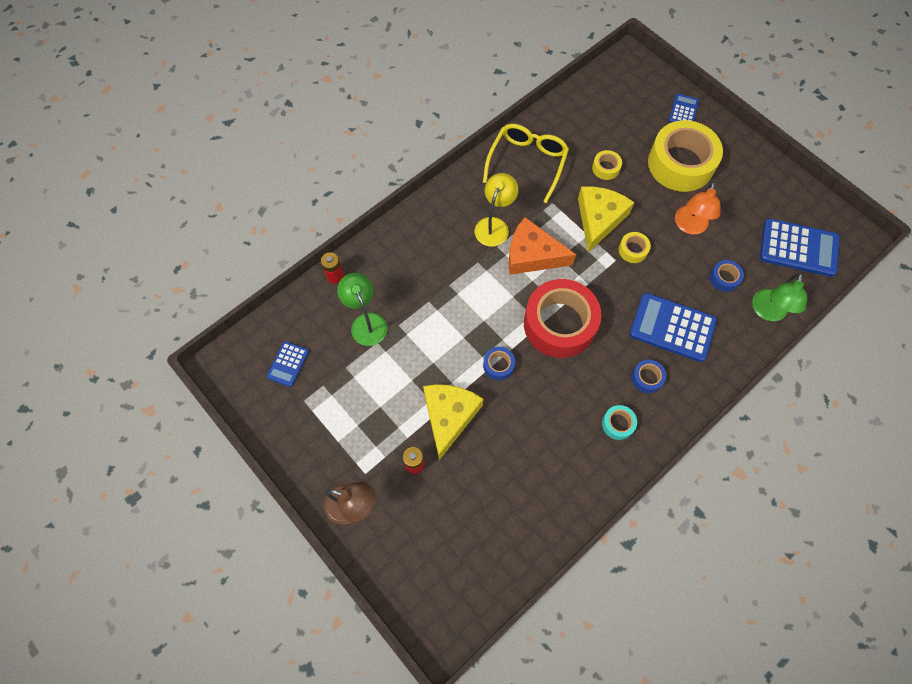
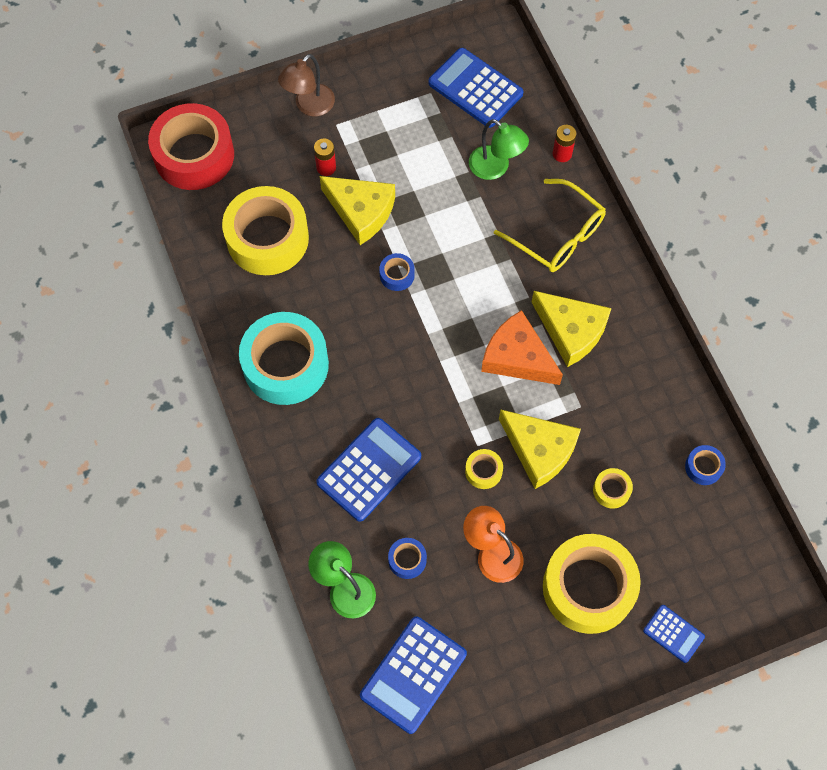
camera: 110 degrees right, 0 degrees up
(288, 364) = (475, 88): blue calculator -> blue calculator, size x1.87
(366, 322) = (495, 168): green lamp -> green lamp turned 45 degrees clockwise
(494, 225) = (571, 331): yellow lamp -> yellow cheese
(507, 488) = (267, 238): none -> yellow tape
(527, 163) = (649, 400): yellow glasses -> yellow glasses (557, 235)
(532, 255) = (517, 357): orange cheese -> orange cheese turned 90 degrees counterclockwise
(559, 324) = (420, 352): red tape -> red tape (194, 155)
(618, 424) = (285, 365): turquoise tape -> turquoise tape, size x2.38
(647, 378) = (322, 415): blue tape -> blue tape (703, 467)

